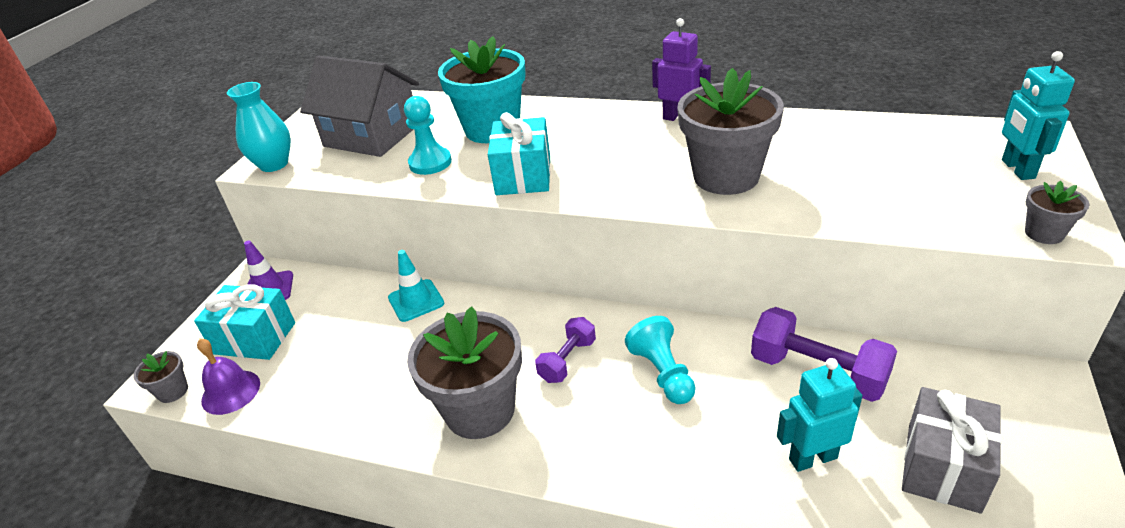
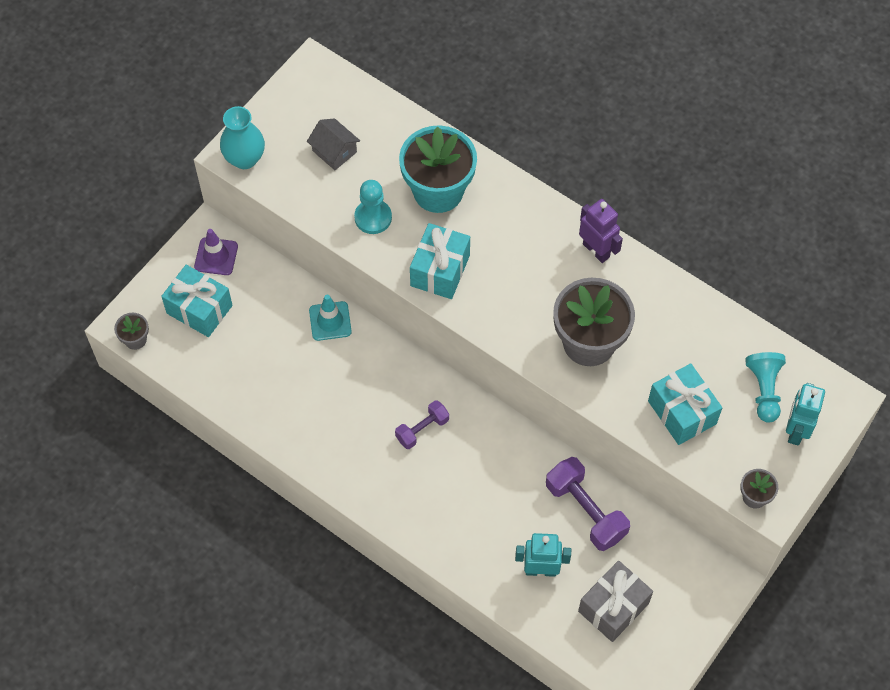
camera: 15 degrees right, 25 degrees up
(231, 392) = (177, 357): purple bell -> none
(372, 135) = (334, 151): grey house -> grey house, size x0.50
(480, 410) = (347, 447): grey flower pot -> none
(663, 373) = (482, 468): turquoise pawn -> turquoise pawn (764, 390)
(880, 194) = (682, 412): none -> turquoise gift

